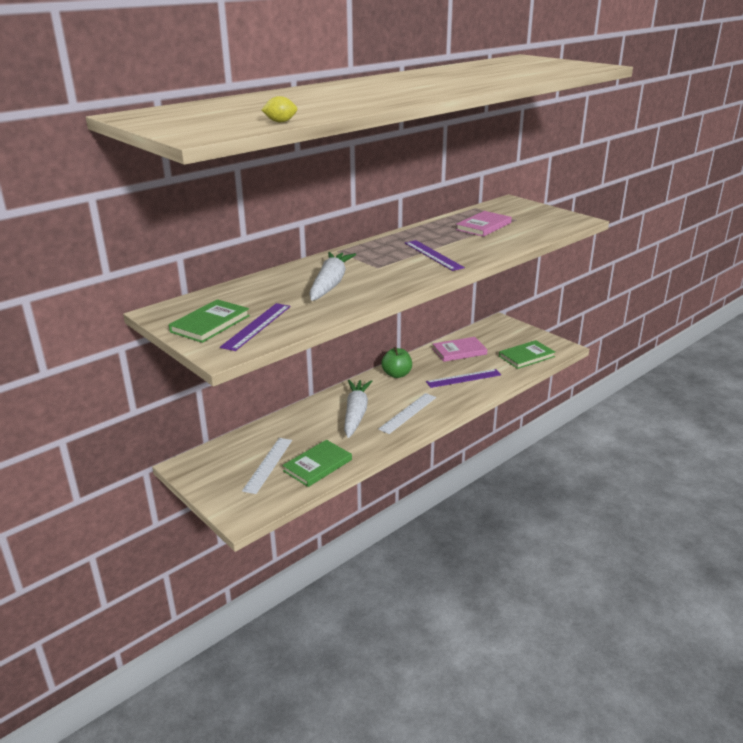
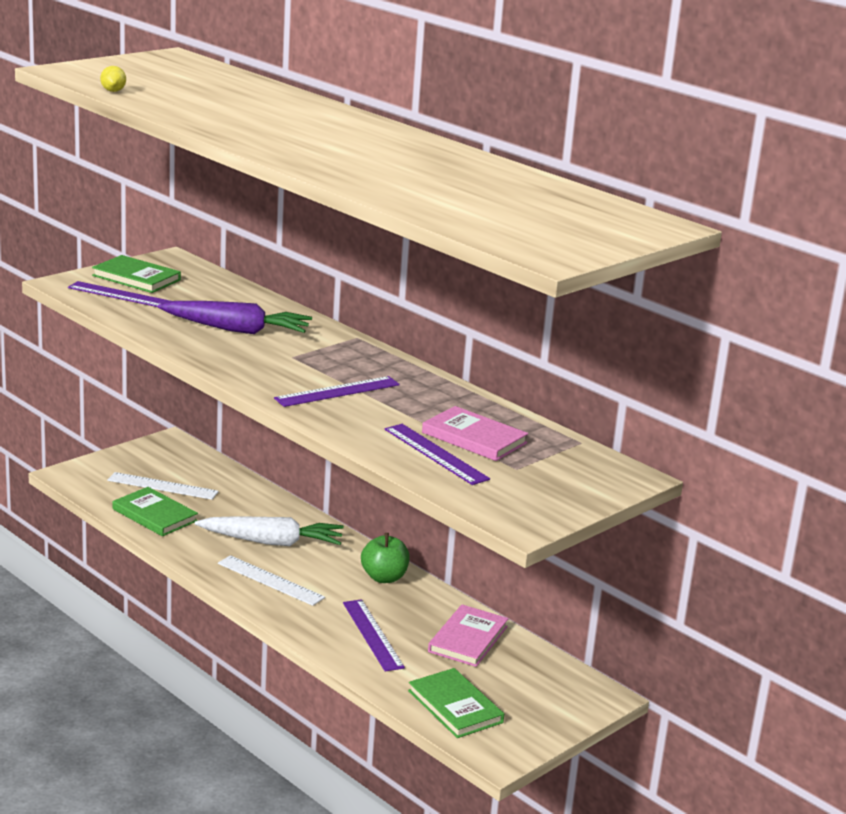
camera: 85 degrees right, 5 degrees down
(330, 284) = (236, 330): white carrot -> purple carrot
(459, 351) = (468, 639): pink book -> pink book turned 45 degrees clockwise
(510, 234) = (436, 454): none -> purple ruler

